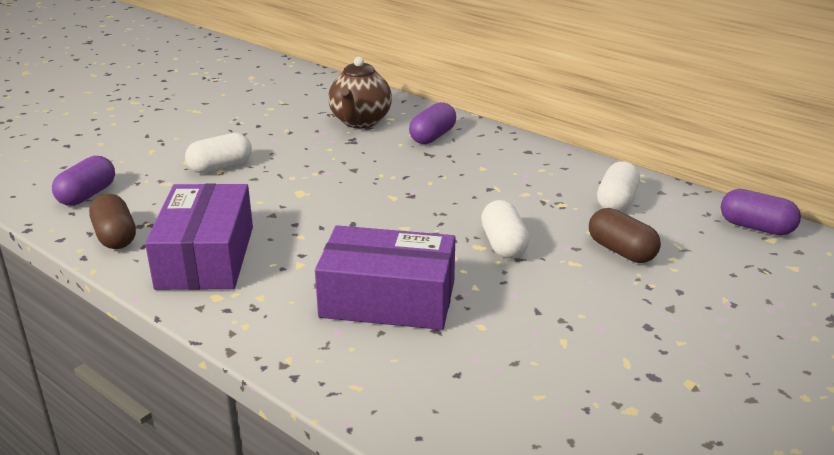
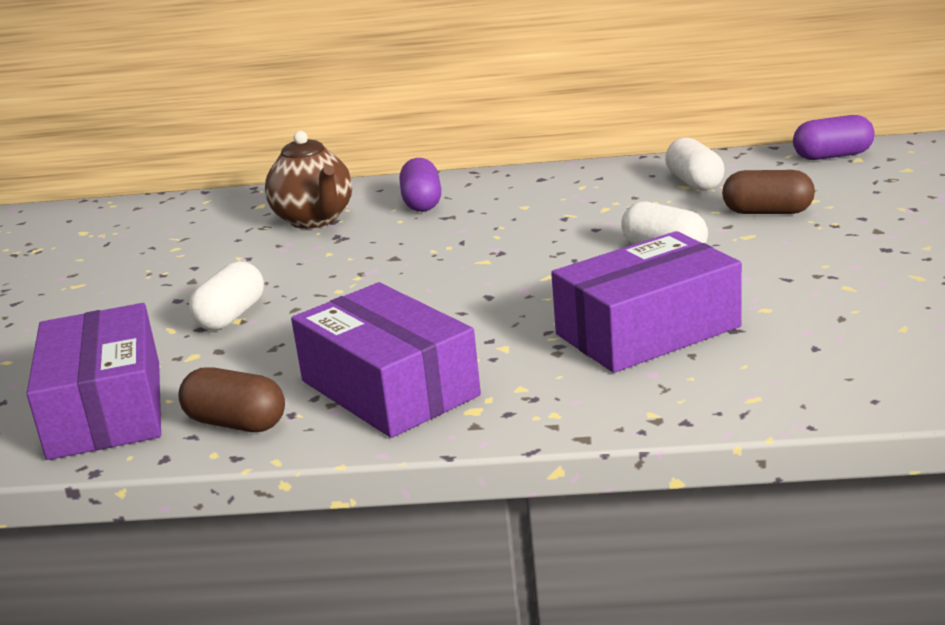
camera: 35 degrees left, 5 degrees down
(87, 195) = (106, 409): purple capsule -> purple box

